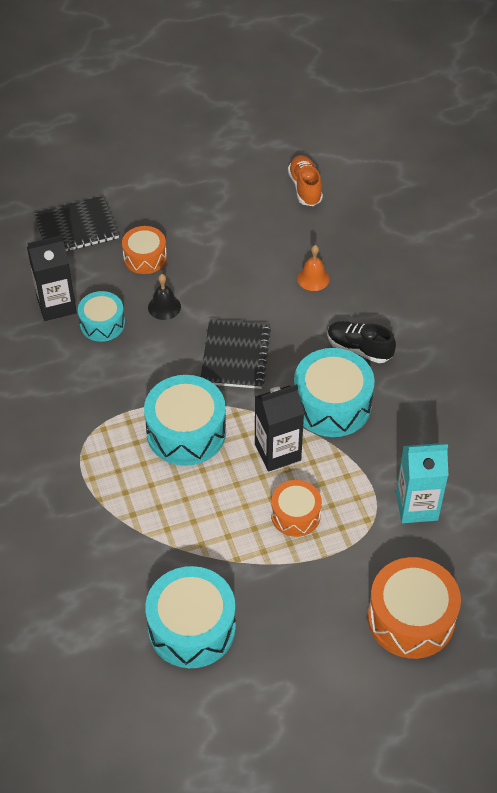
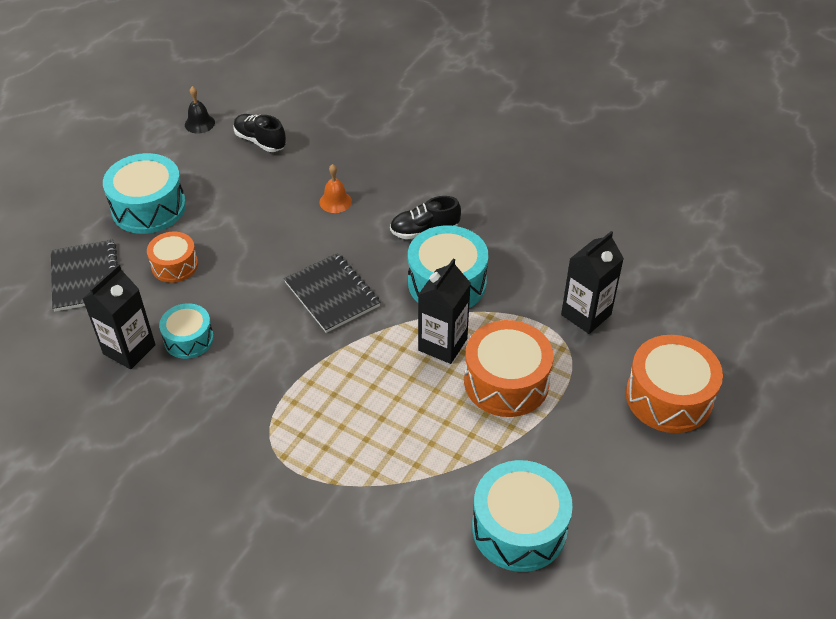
camera: 40 degrees left, 5 degrees down
(76, 228) = (85, 277): black notebook -> black notebook turned 45 degrees counterclockwise
(164, 307) = (232, 293): black bell -> black bell (199, 123)
(186, 432) = (352, 378): turquoise drum -> turquoise drum (148, 207)
(295, 515) = (506, 382): orange drum -> orange drum, size x1.67
(305, 188) = (260, 141): orange shoe -> black shoe
(416, 506) = (586, 315): turquoise carton -> black carton

